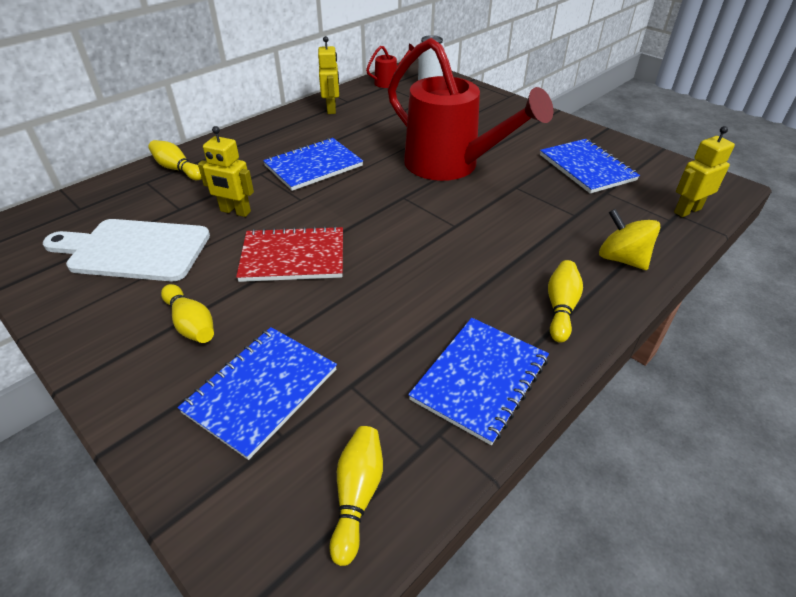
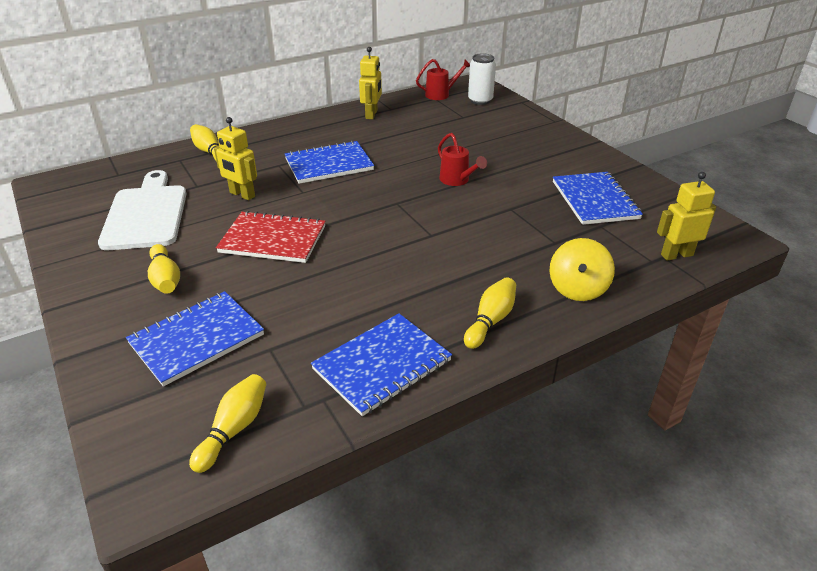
camera: 15 degrees right, 5 degrees down
(134, 250) = (146, 214): white cutting board -> white cutting board turned 60 degrees clockwise
(450, 165) = (457, 180): red watering can -> red watering can, size x0.41
(621, 259) = (577, 289): yellow spinning top -> yellow spinning top turned 135 degrees counterclockwise

